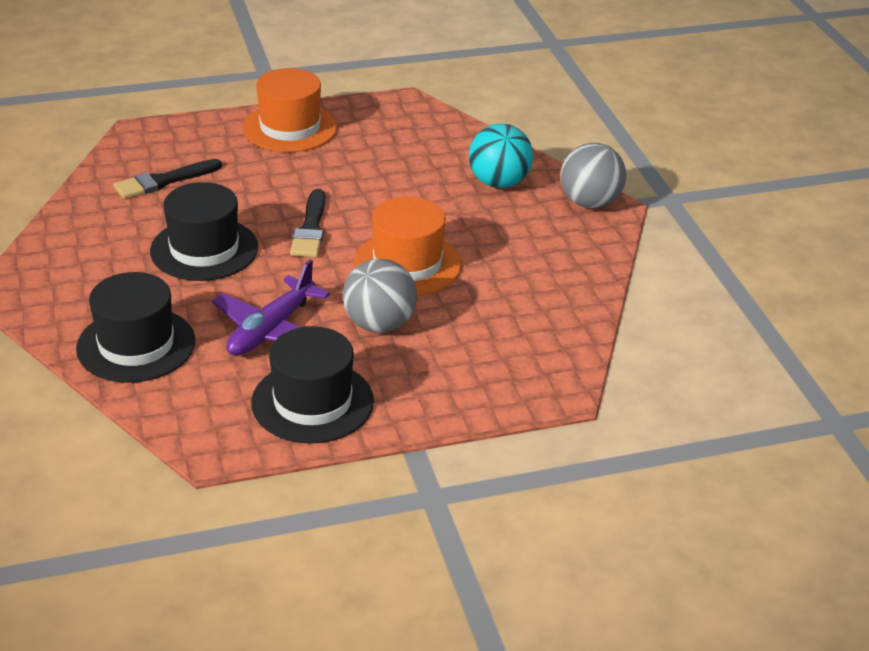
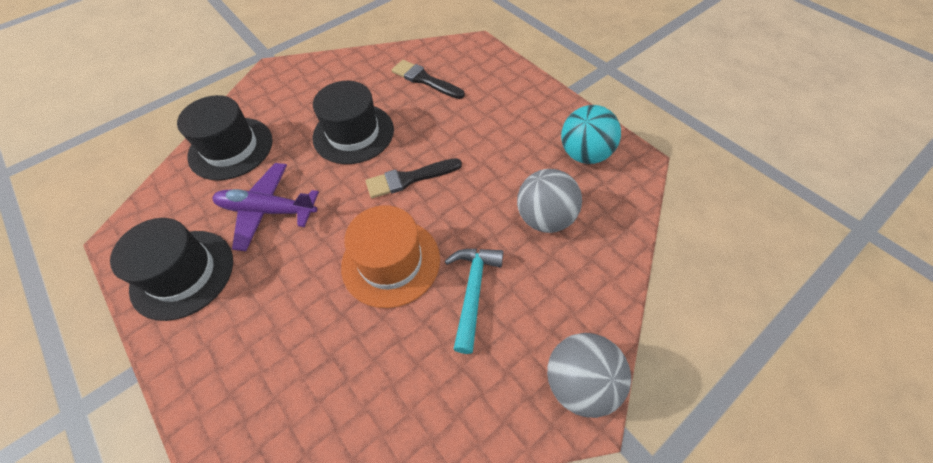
camera: 70 degrees right, 20 degrees up
(290, 128) = (539, 110): orange hat -> none
(379, 325) = (296, 277): grey ball -> grey ball (545, 218)
(474, 227) = (473, 291): none -> turquoise hammer
(498, 183) = (559, 282): turquoise ball -> turquoise ball (584, 154)

